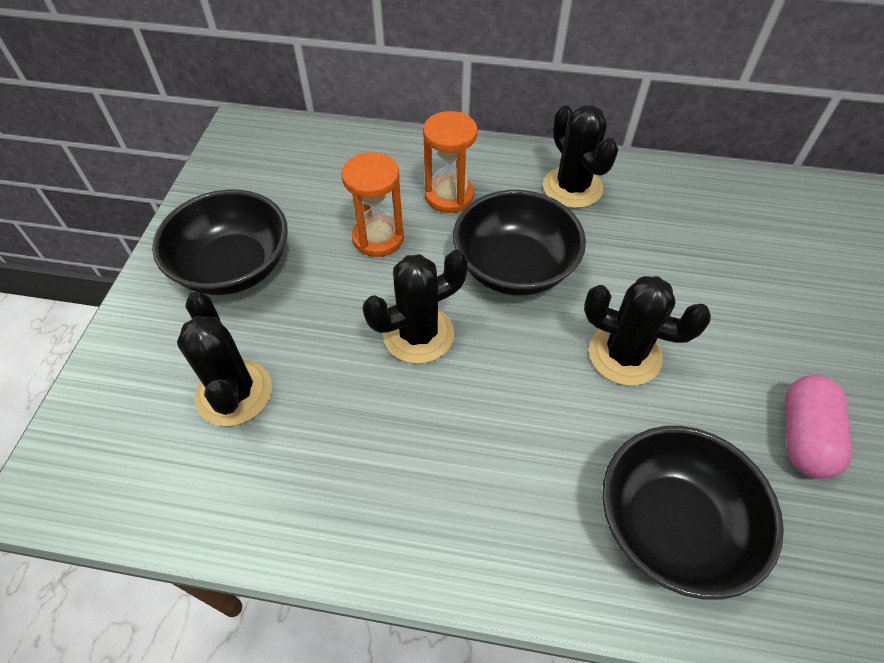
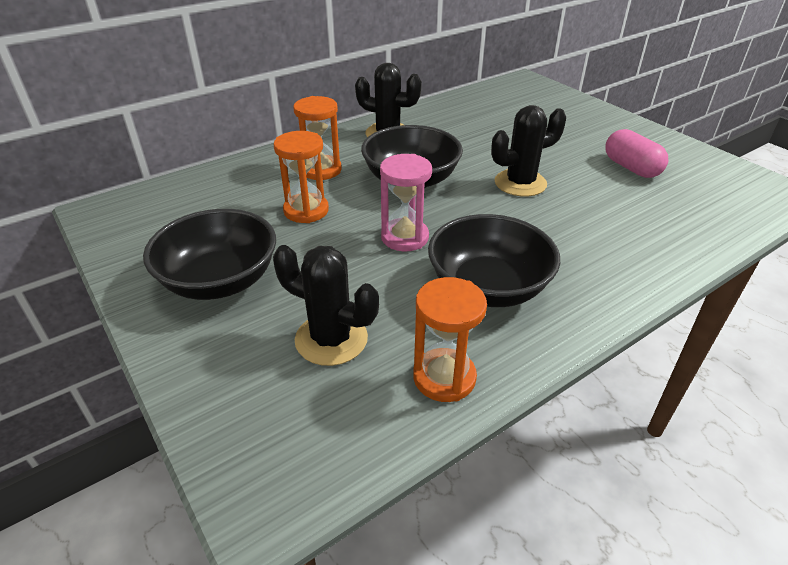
camera: 45 degrees left, 15 degrees down
(259, 508) = (444, 377): none -> orange hourglass
(418, 334) = (404, 237): black cactus -> pink hourglass
(671, 525) = (638, 230): black bowl -> black bowl (488, 287)

